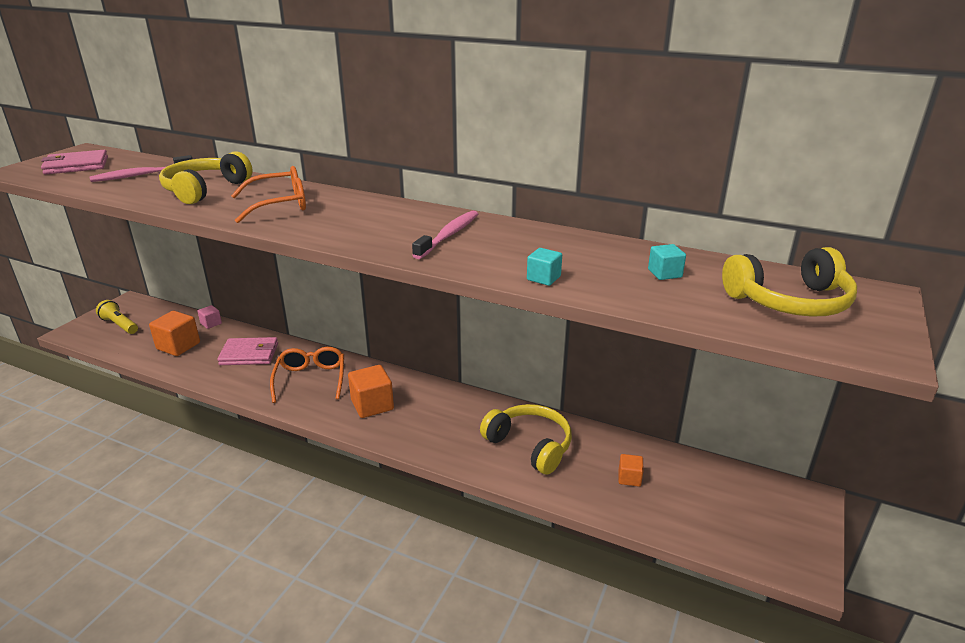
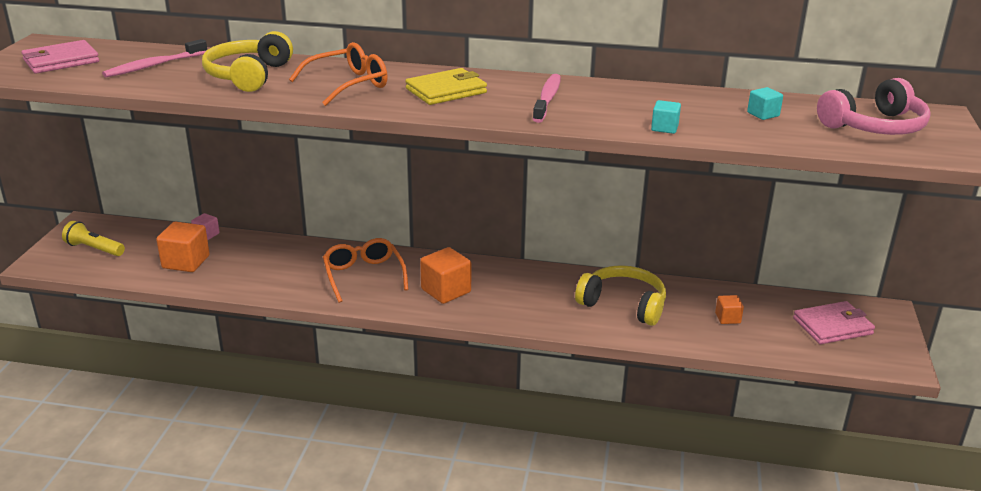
camera: 15 degrees left, 0 degrees up
(249, 354) = (276, 260): pink wallet -> pink wallet (832, 326)
(360, 218) = (446, 91): none -> yellow wallet
(789, 301) = (874, 126): yellow headphones -> pink headphones

